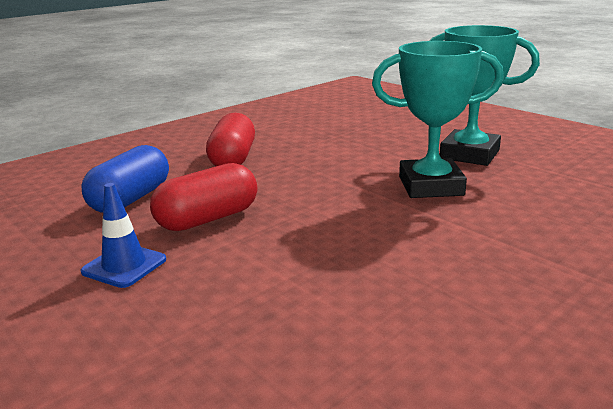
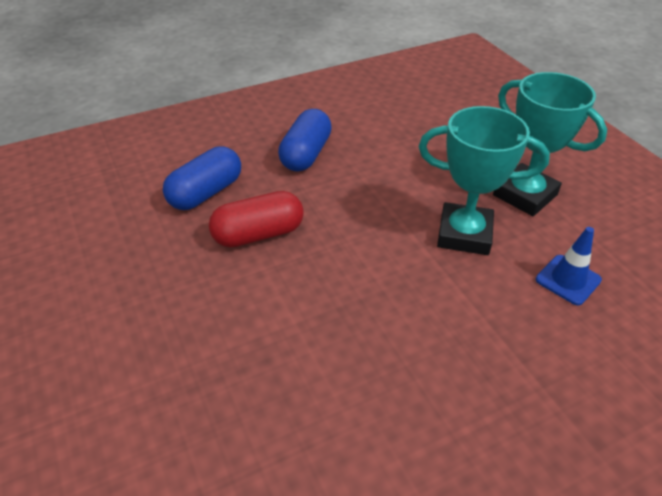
camera: 15 degrees right, 20 degrees up
(124, 266) = (180, 277): blue traffic cone -> blue traffic cone (568, 280)
(233, 159) = (306, 154): red capsule -> blue capsule

